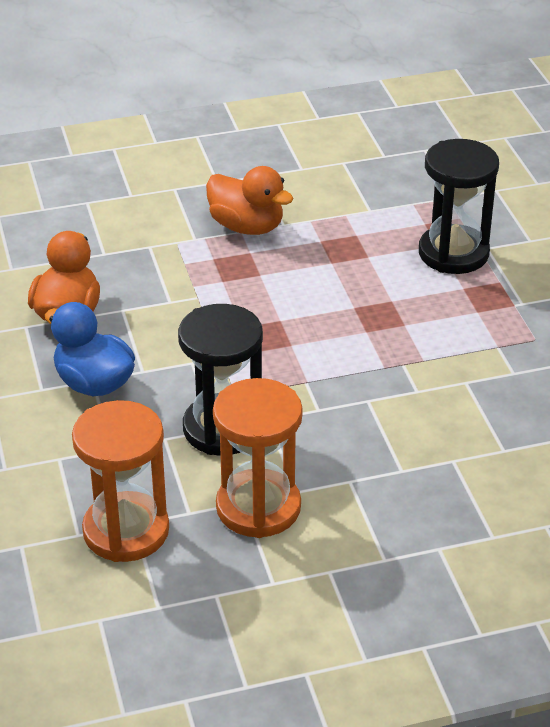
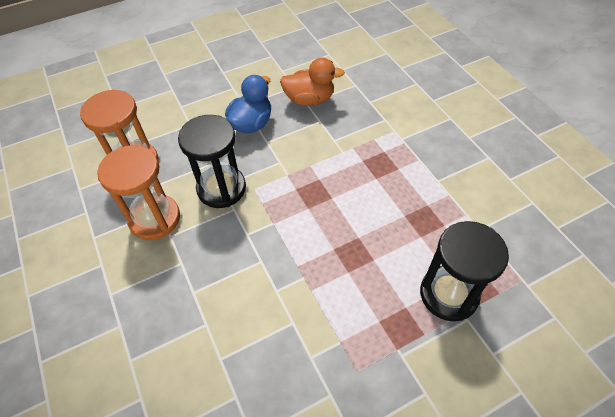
camera: 80 degrees right, 15 degrees up
(247, 227) = (425, 162): orange duck -> none

